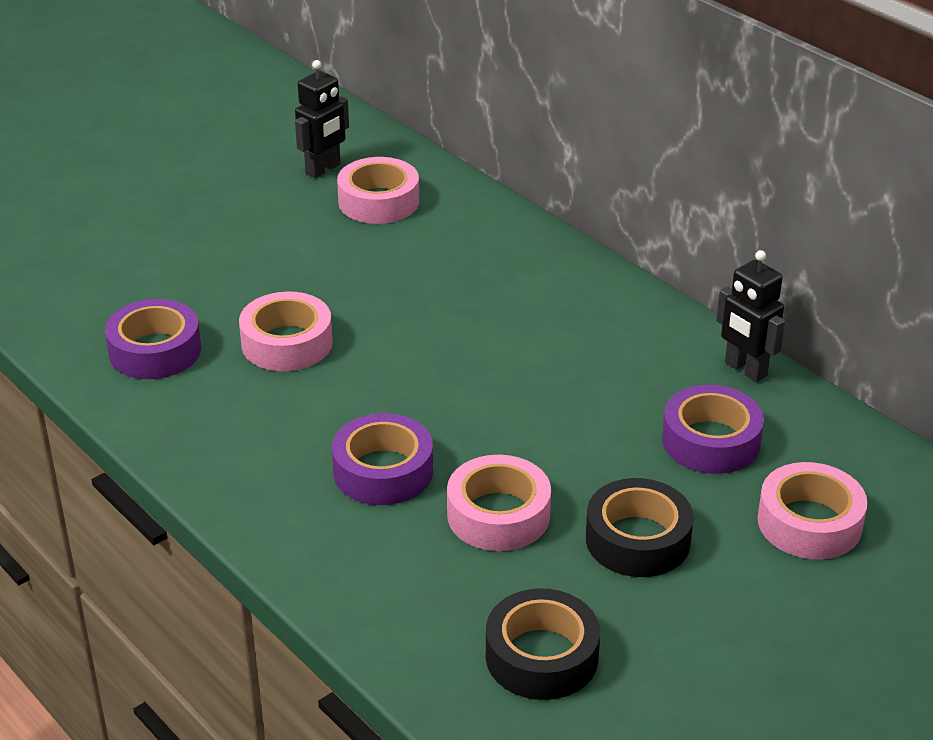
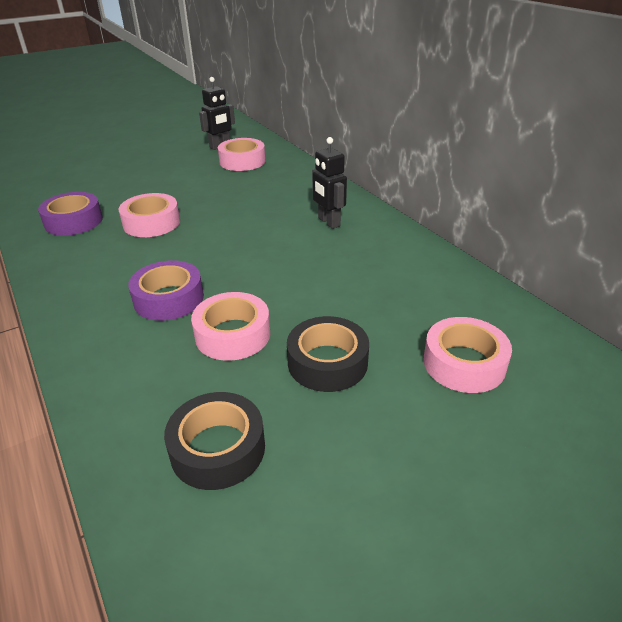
camera: 10 degrees right, 0 degrees up
(711, 441) = (401, 299): purple tape -> none
(745, 369) = (435, 258): black robot -> black robot (328, 222)

